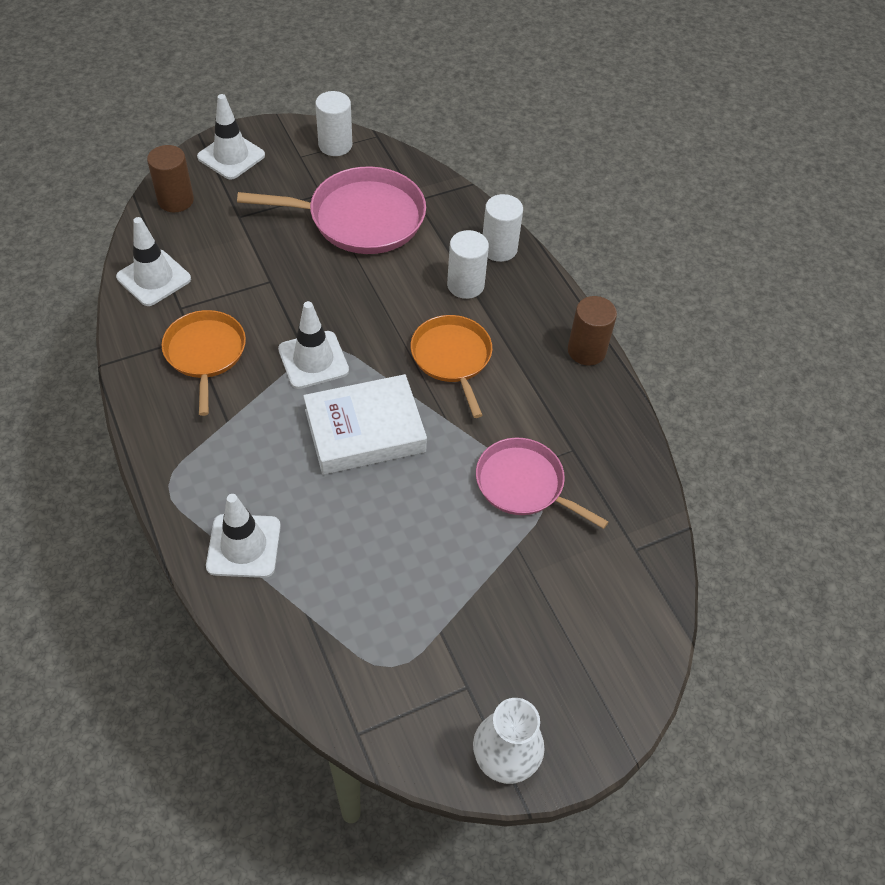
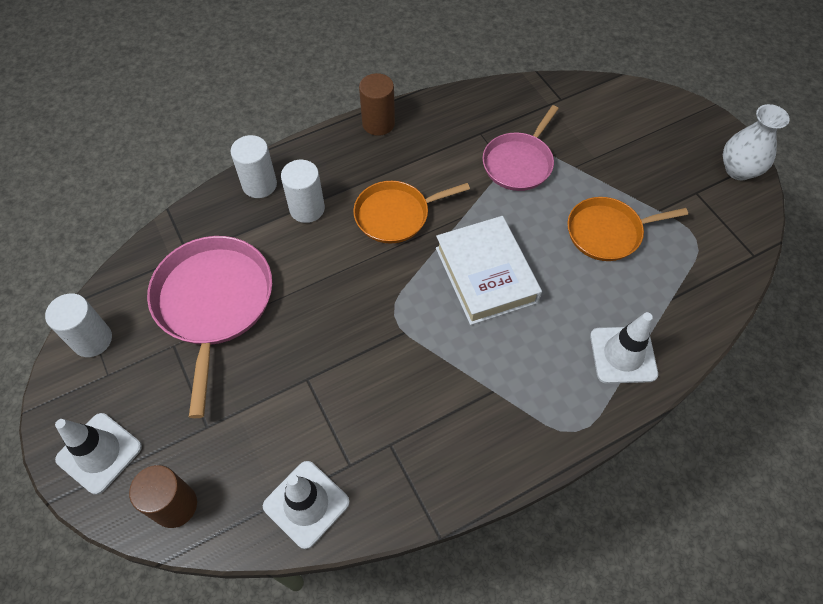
camera: 90 degrees left, 5 degrees up
(205, 353) = (412, 426): orange pan -> orange pan (607, 232)
(313, 360) = (410, 325): white traffic cone -> none

